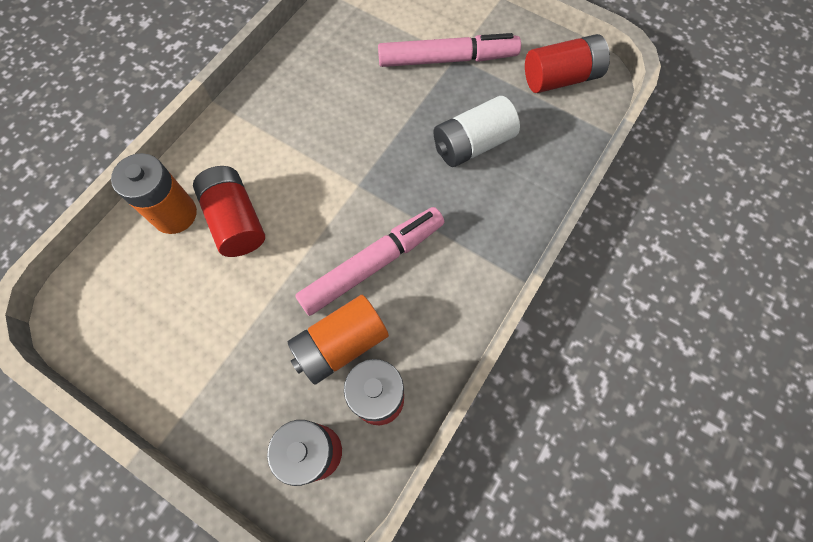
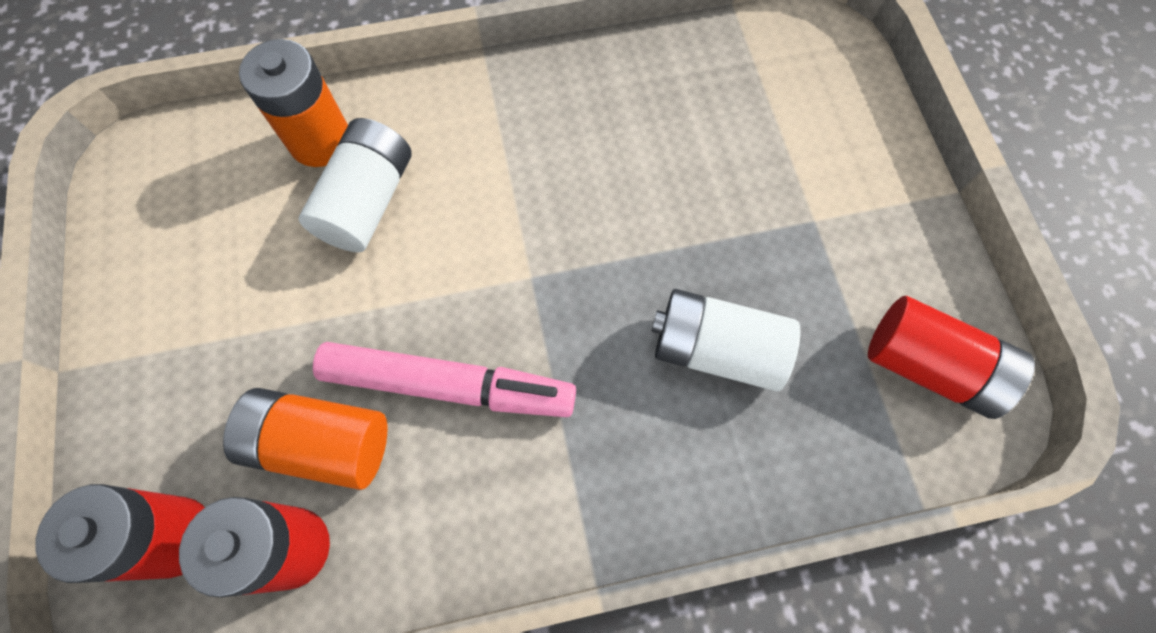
camera: 45 degrees right, 0 degrees up
(236, 220) = (367, 201): red battery -> white battery
(447, 59) = (799, 215): pink marker -> none

